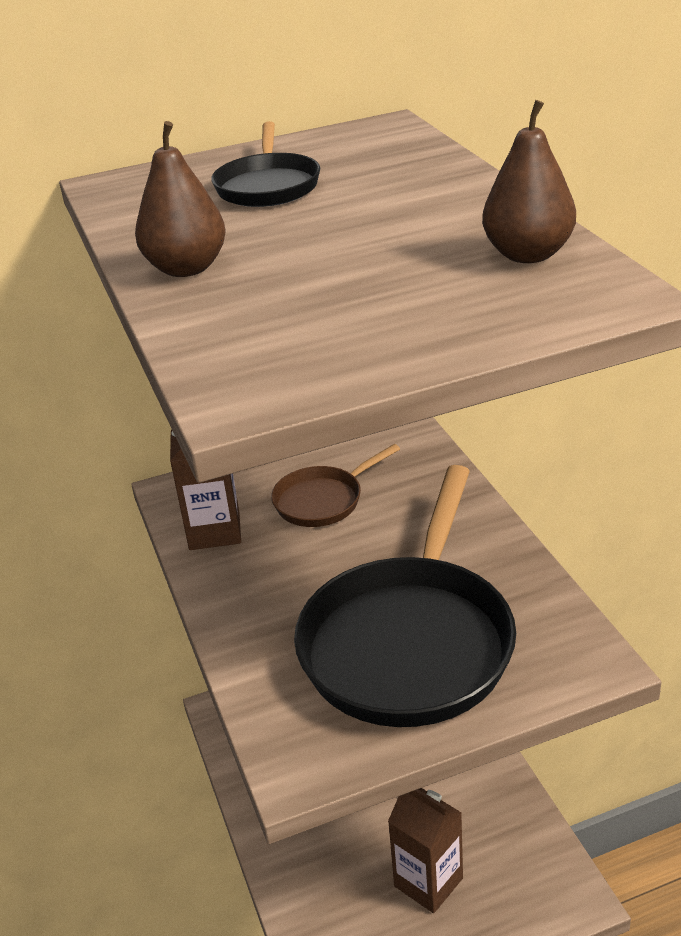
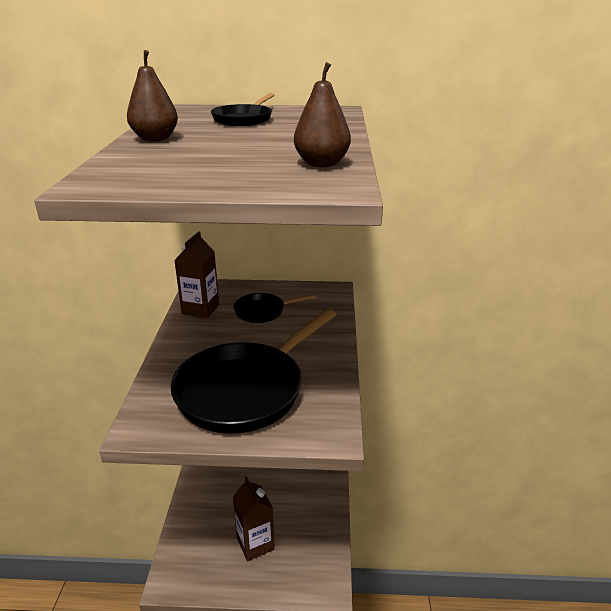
camera: 20 degrees right, 5 degrees down
(323, 500) = (263, 311): brown pan -> black pan

